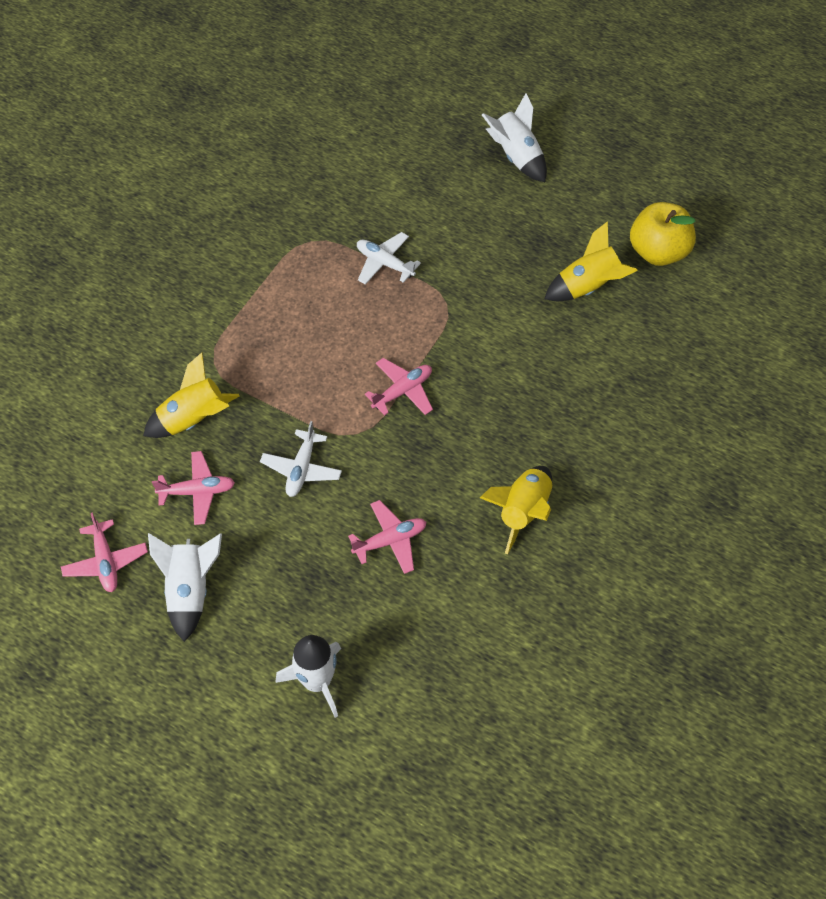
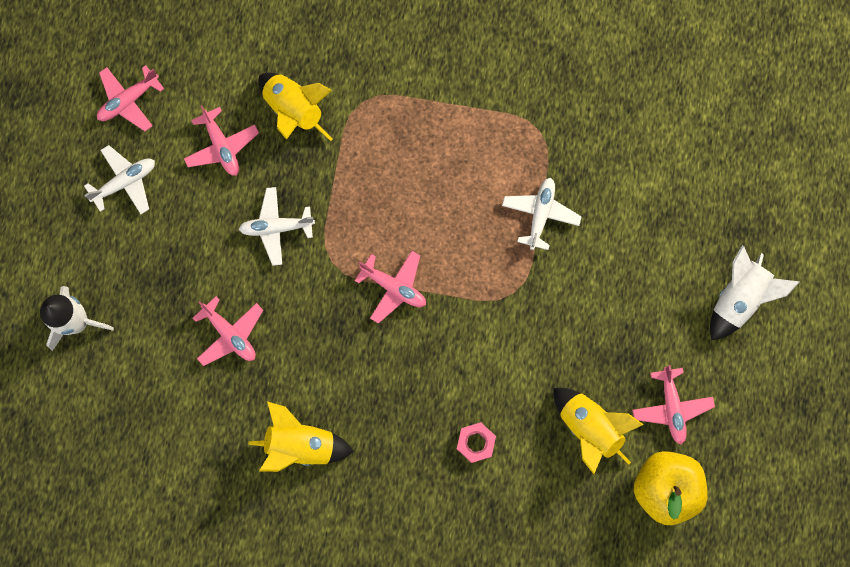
camera: 70 degrees right, 20 degrees up
(190, 591) = (125, 182): white rocket -> white plane
(572, 372) = (476, 443): none -> pink nut
(591, 227) = (671, 407): none -> pink plane

